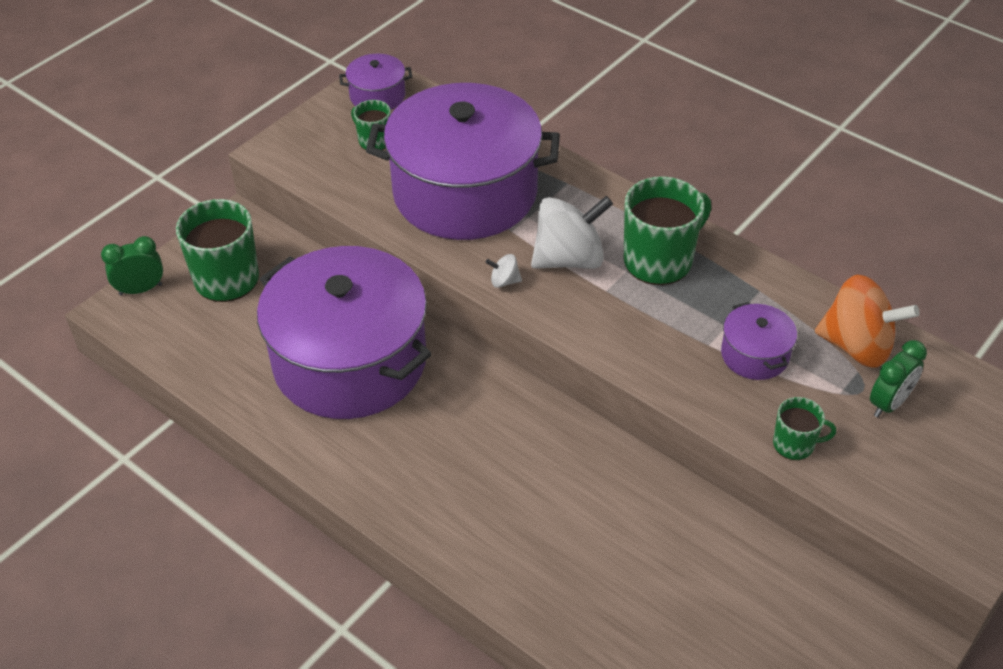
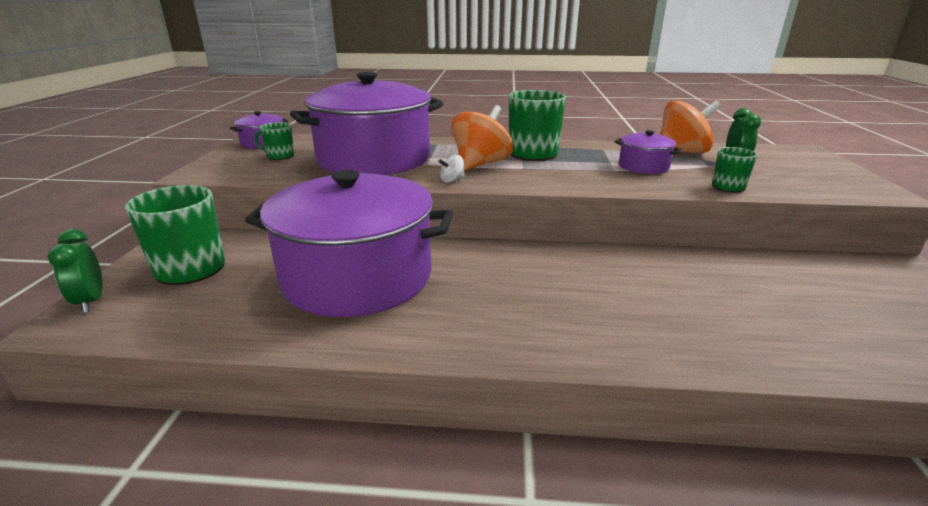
camera: 35 degrees left, 20 degrees down
(140, 289) = (91, 301): green clock -> green clock turned 60 degrees counterclockwise
(569, 259) = (480, 164): white spinning top -> orange spinning top

